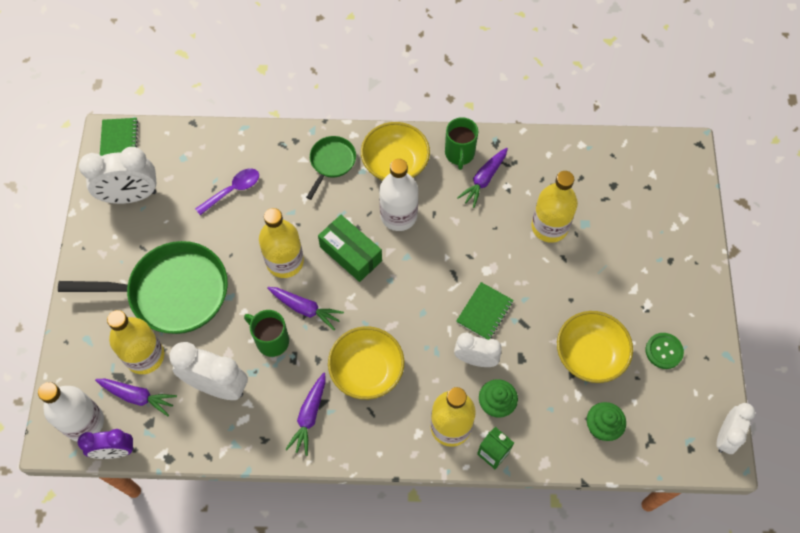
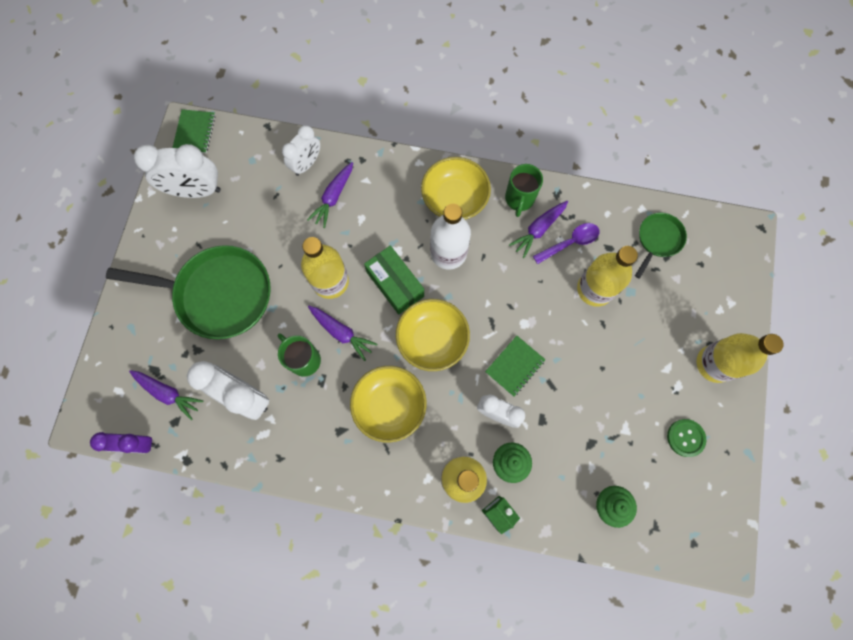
camera: 10 degrees right, 10 degrees up
(84, 422) = (114, 410): white bottle -> none
(145, 356) = (182, 354): yellow bottle -> yellow bottle (714, 364)
(233, 190) = (293, 201): purple spoon -> purple spoon (570, 243)
(309, 416) = (326, 442): purple carrot -> purple carrot (333, 198)
(331, 162) = (393, 188): green pan -> green pan (658, 240)
(590, 355) = (611, 428): yellow bowl -> yellow bowl (432, 339)
(725, 436) = (731, 537): white clock -> white clock (306, 164)

